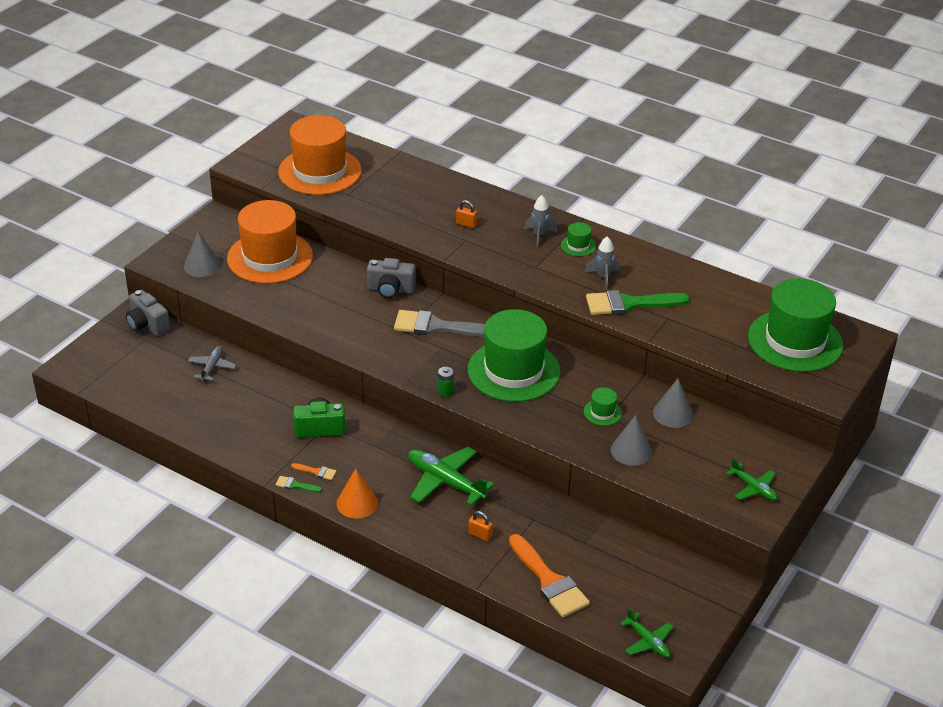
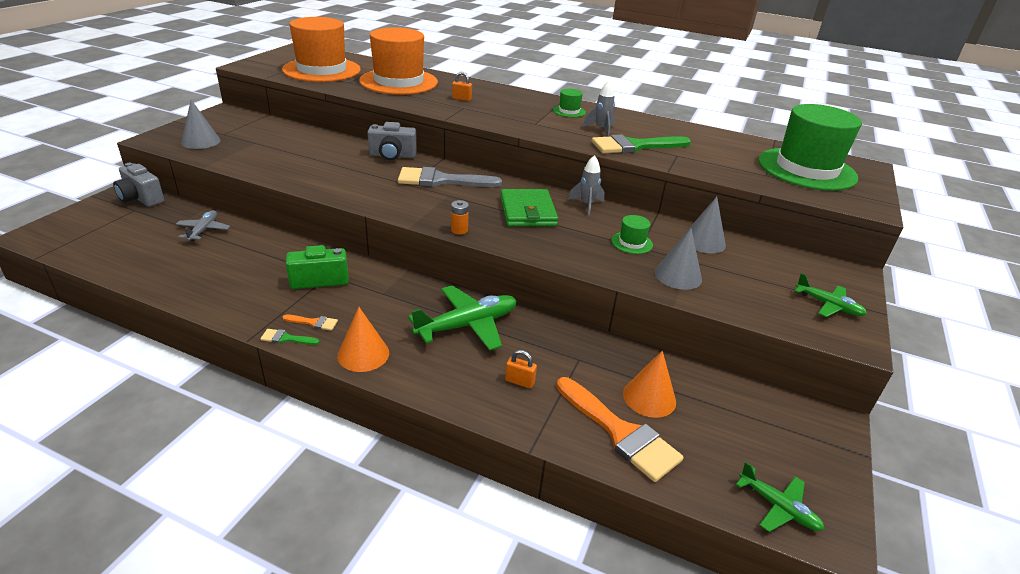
camera: 10 degrees left, 5 degrees down
(270, 257) = (272, 136): orange hat -> orange hat (398, 82)
(445, 391) = (459, 230): green battery -> orange battery
(445, 482) = (467, 325): green plane -> green plane turned 120 degrees clockwise
(513, 371) = (527, 211): green hat -> green wallet
(539, 235) = (531, 105): grey rocket -> grey rocket (586, 205)
(582, 555) = (649, 397): none -> orange cone

